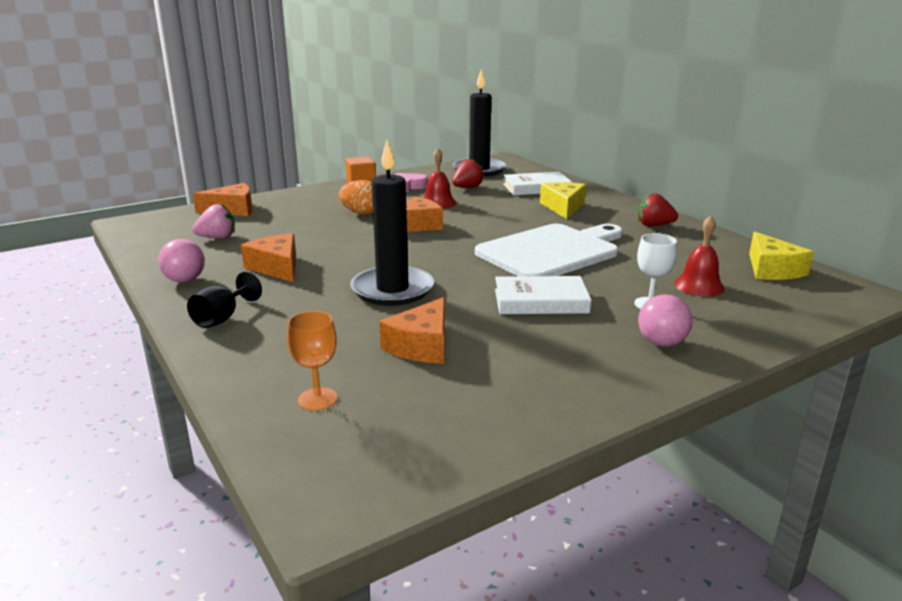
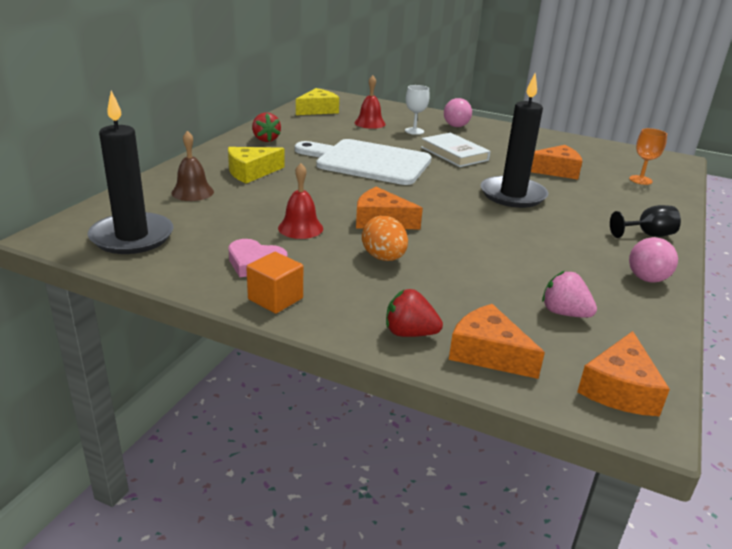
camera: 125 degrees left, 5 degrees up
(276, 267) = (558, 249): orange cheese -> orange cheese (619, 389)
(467, 188) = (225, 226): red strawberry -> red strawberry (409, 333)
(536, 188) = (192, 192): white book -> brown bell

